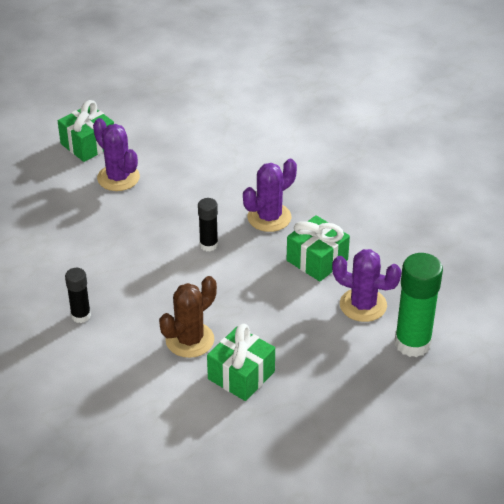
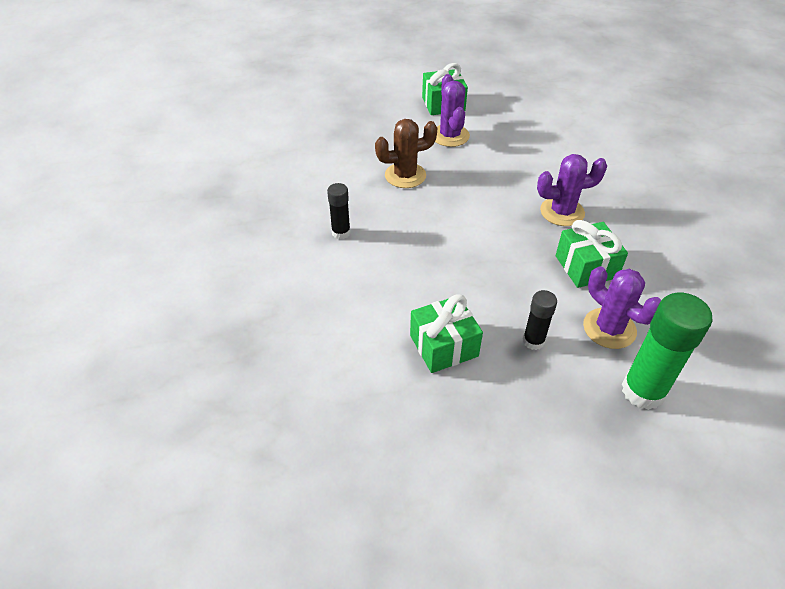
camera: 30 degrees right, 5 degrees up
(190, 340) = (418, 292): brown cactus -> brown cactus (405, 175)
(208, 245) = (491, 215): black glue stick -> black glue stick (533, 341)

